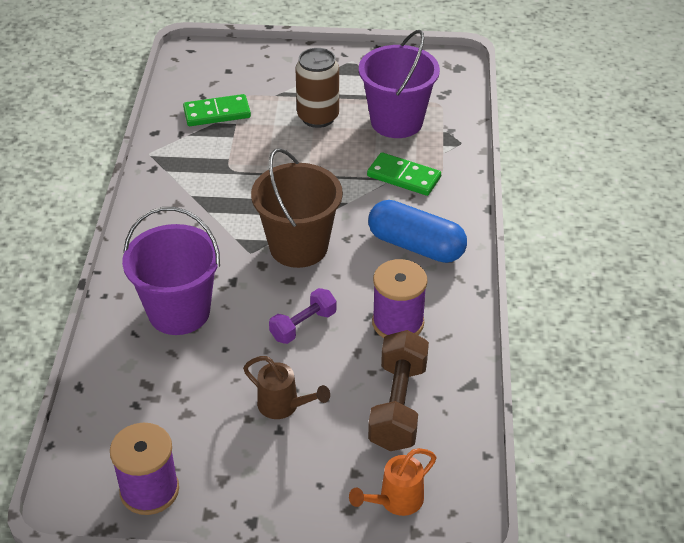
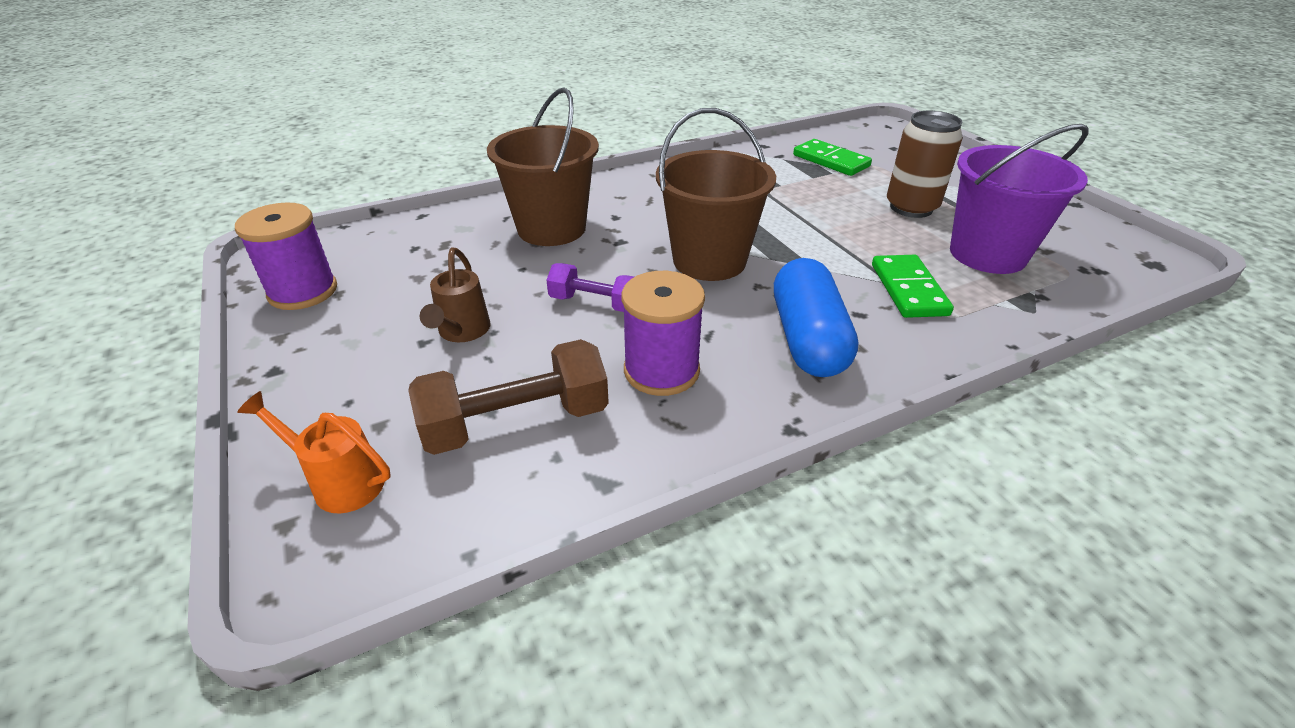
camera: 60 degrees right, 5 degrees down
(179, 312) = (551, 228): purple bucket -> brown bucket

